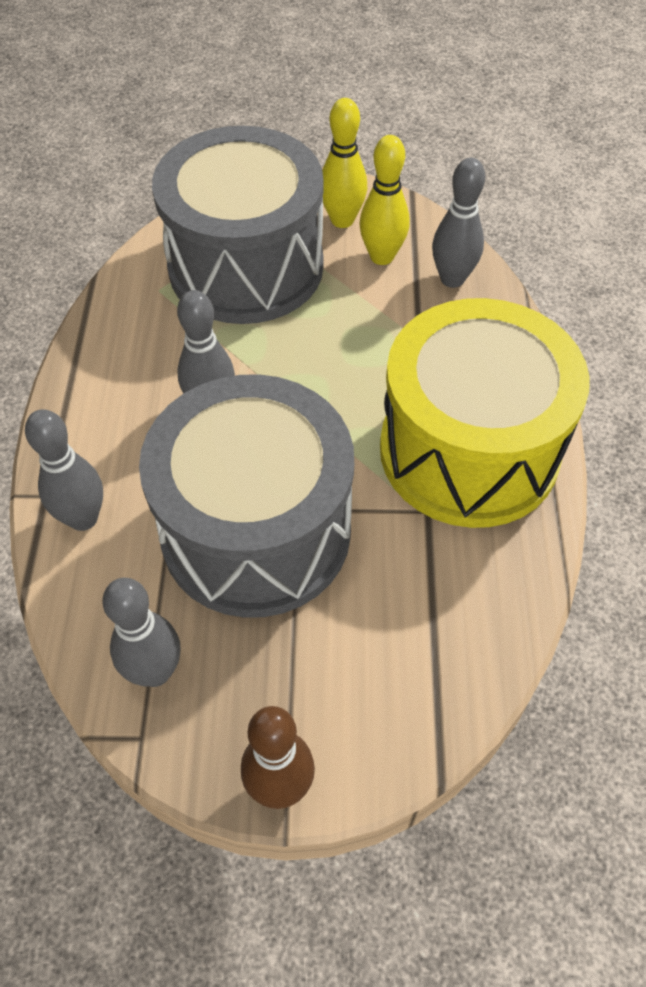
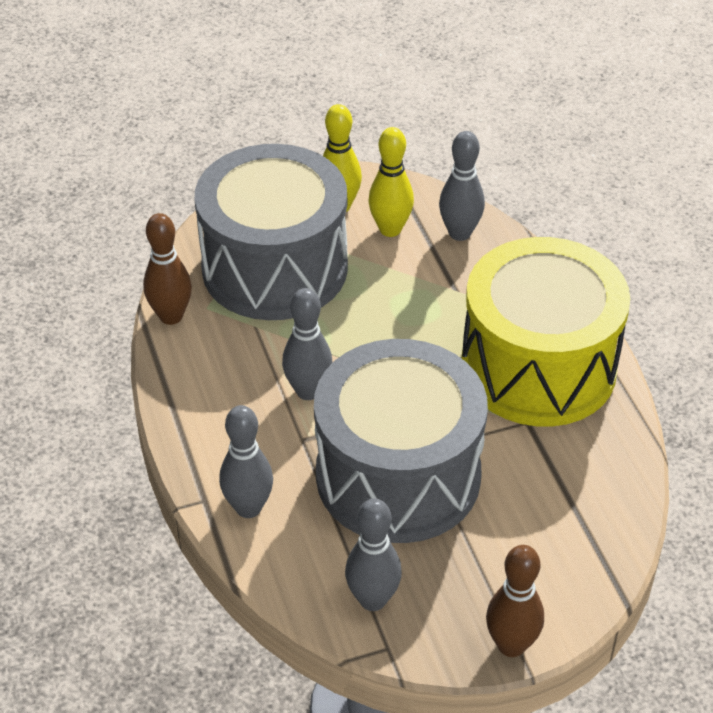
camera: 20 degrees left, 10 degrees down
(120, 289) = (171, 316): none -> brown bowling pin

